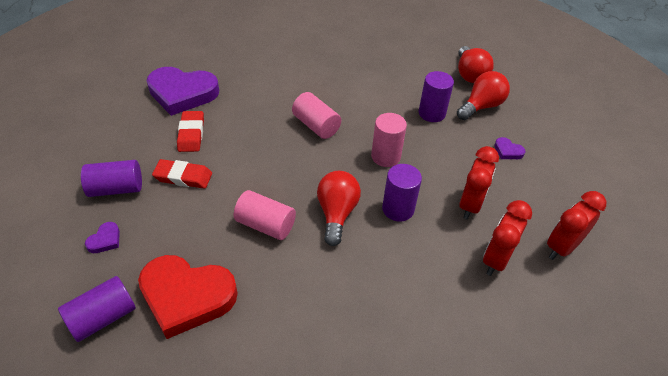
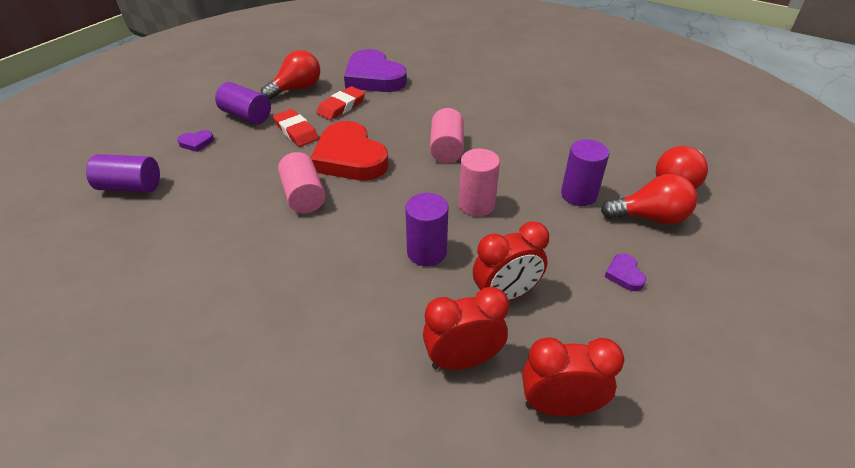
camera: 45 degrees right, 5 degrees down
(186, 296) = (188, 208): red heart -> red heart (350, 158)
(337, 213) = (368, 222): red light bulb -> red light bulb (297, 89)

